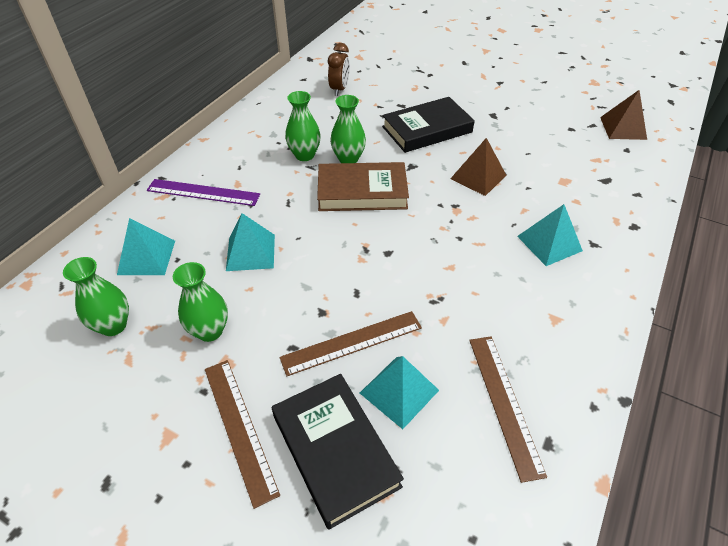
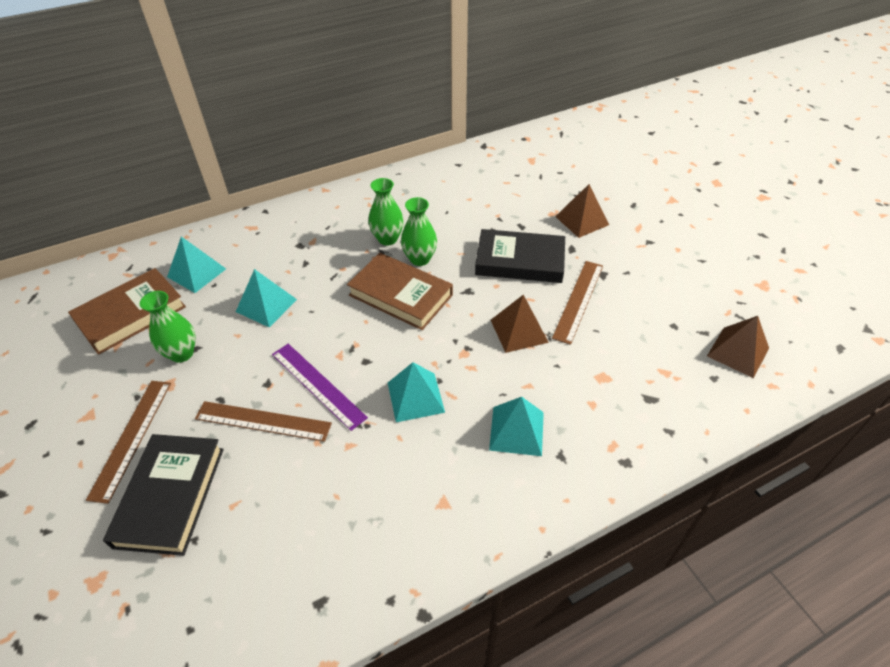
camera: 35 degrees right, 0 degrees up
(113, 325) = (131, 315): green vase -> brown book
(203, 192) = (281, 237): purple ruler -> purple ruler (318, 385)
(339, 89) = (479, 187): brown clock -> none
(399, 391) = (256, 482): turquoise pyramid -> turquoise pyramid (415, 397)
(440, 85) = (582, 220): none -> brown pyramid
(504, 403) = (322, 545): brown ruler -> brown ruler (578, 300)

